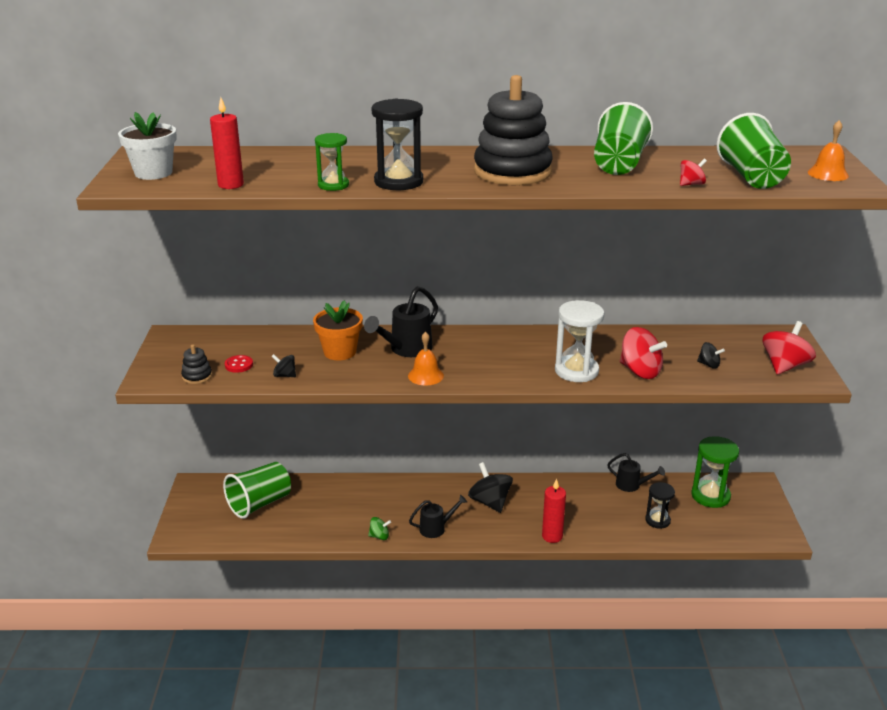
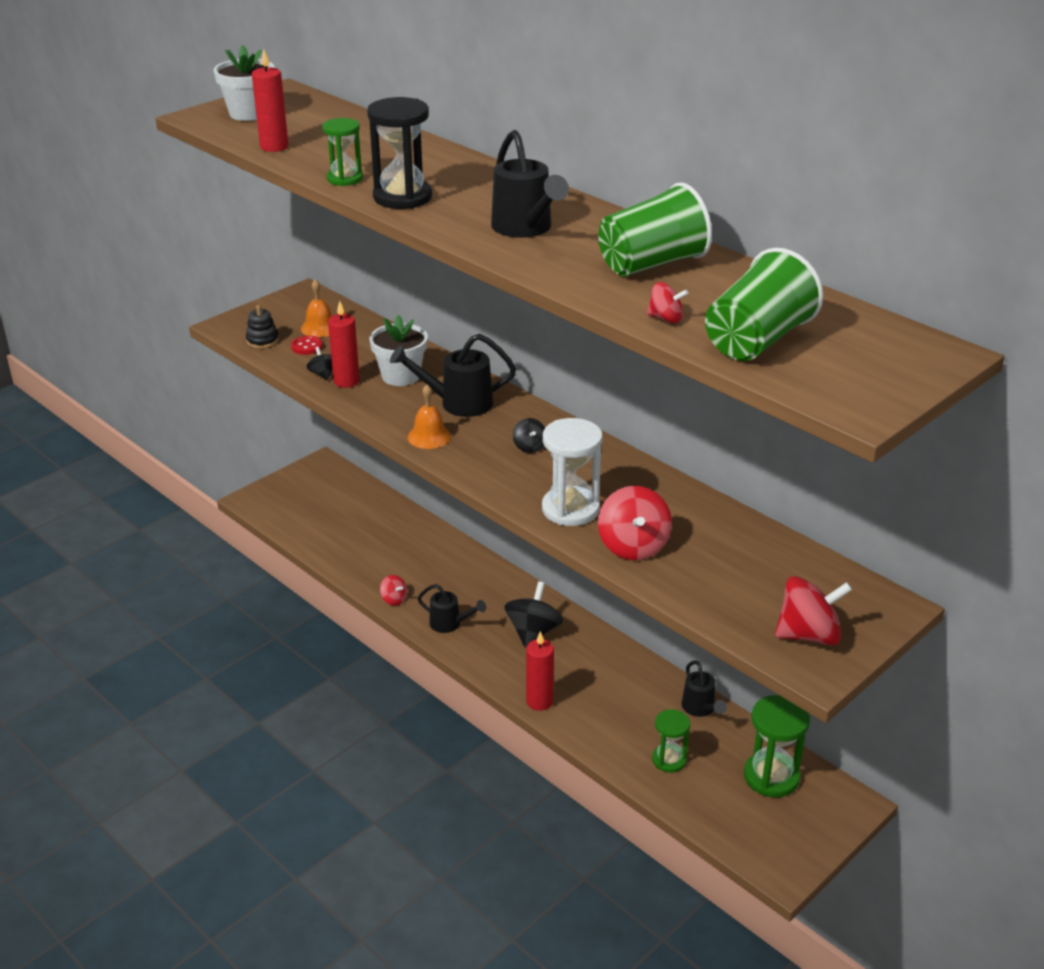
camera: 45 degrees right, 5 degrees up
(260, 503) = (346, 510): green cup -> none
(309, 372) = (346, 381): none -> red candle
(340, 352) = (400, 376): orange flower pot -> white flower pot
(379, 536) = (394, 599): green spinning top -> red spinning top
(512, 172) = (525, 228): black stacking toy -> black watering can
(657, 520) = (669, 760): black hourglass -> green hourglass
(709, 365) = (721, 582): black spinning top -> black spinning top (529, 447)
(828, 174) = (865, 378): orange bell -> orange bell (320, 327)

